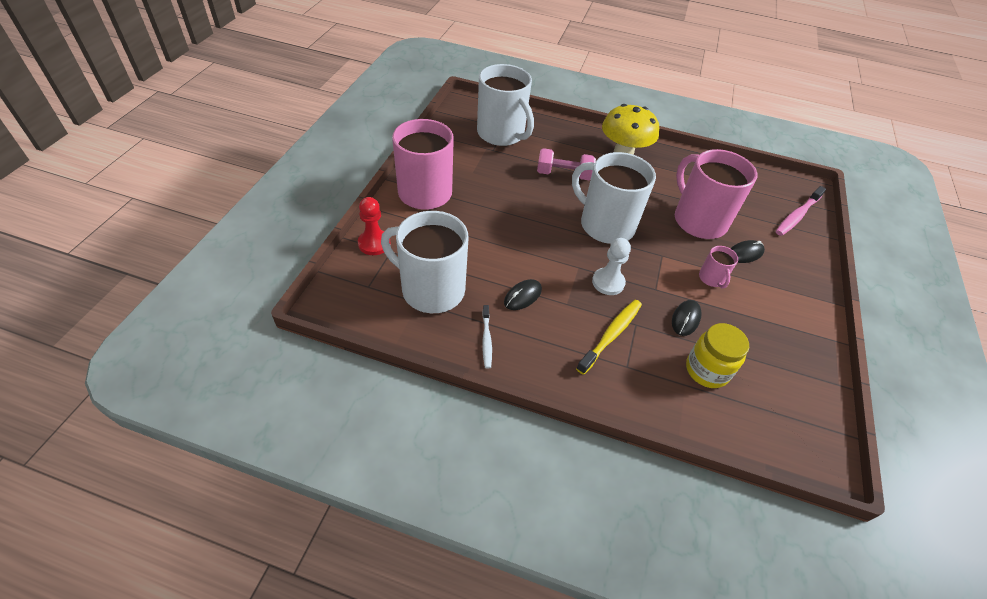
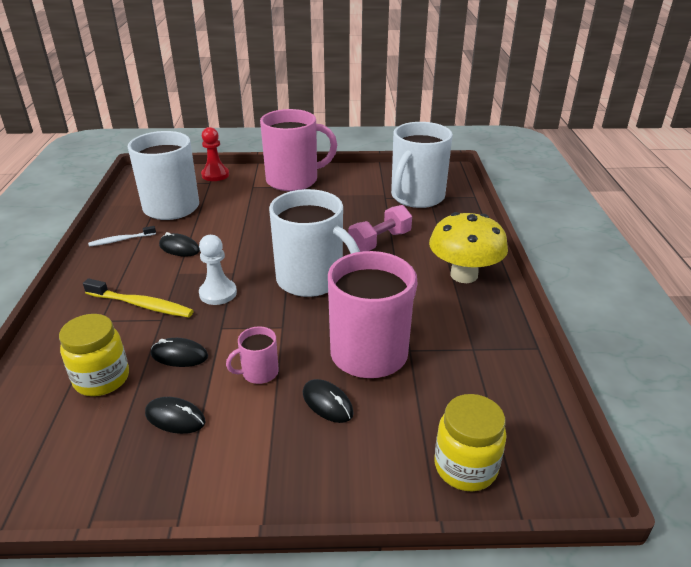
camera: 75 degrees right, 15 degrees down
(563, 174) = (380, 241): pink dumbbell -> pink dumbbell turned 60 degrees clockwise
(605, 225) = (311, 280): white mug -> white mug turned 105 degrees clockwise
(752, 331) = (175, 418): none -> black mouse
(797, 215) = (465, 467): pink toothbrush -> yellow jar

